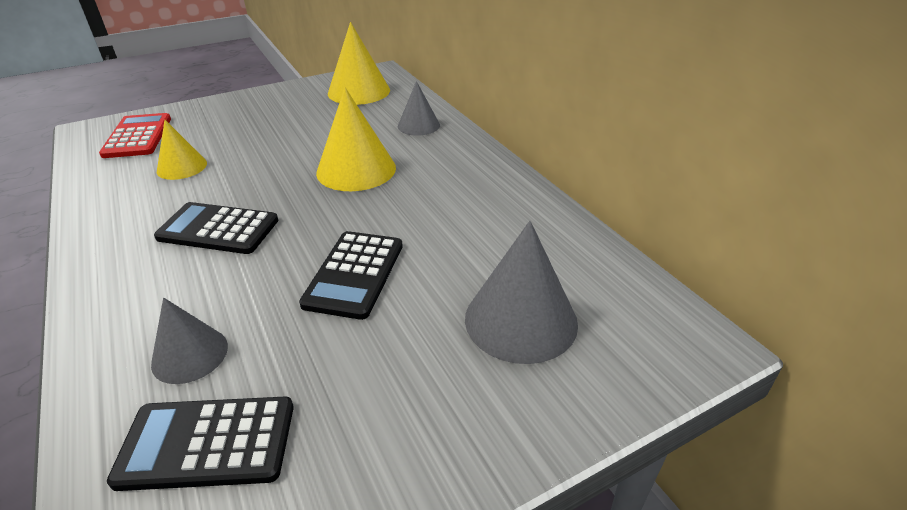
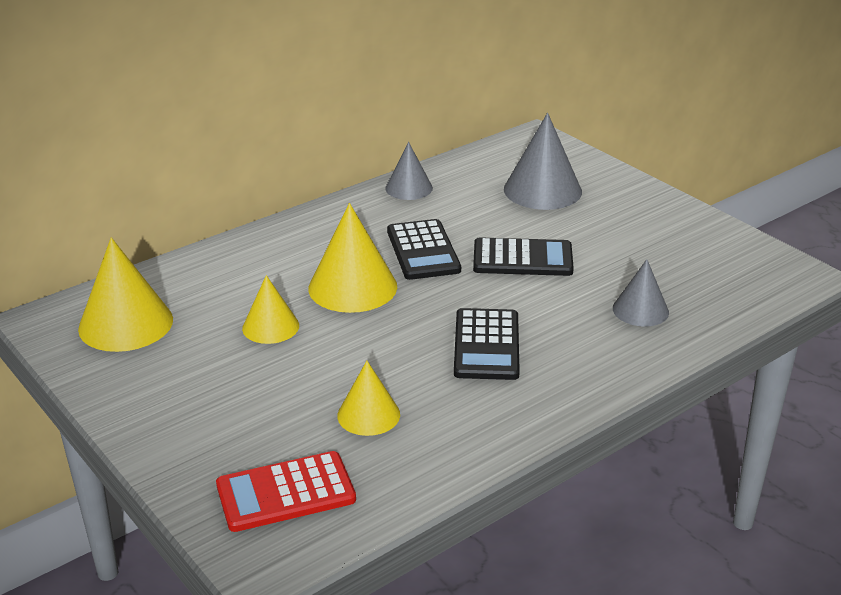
camera: 100 degrees left, 5 degrees down
(207, 443) = (699, 281): black calculator -> black calculator (423, 251)
(321, 135) = (270, 327): none -> yellow cone
(418, 125) = (239, 263): grey cone -> grey cone (409, 188)

